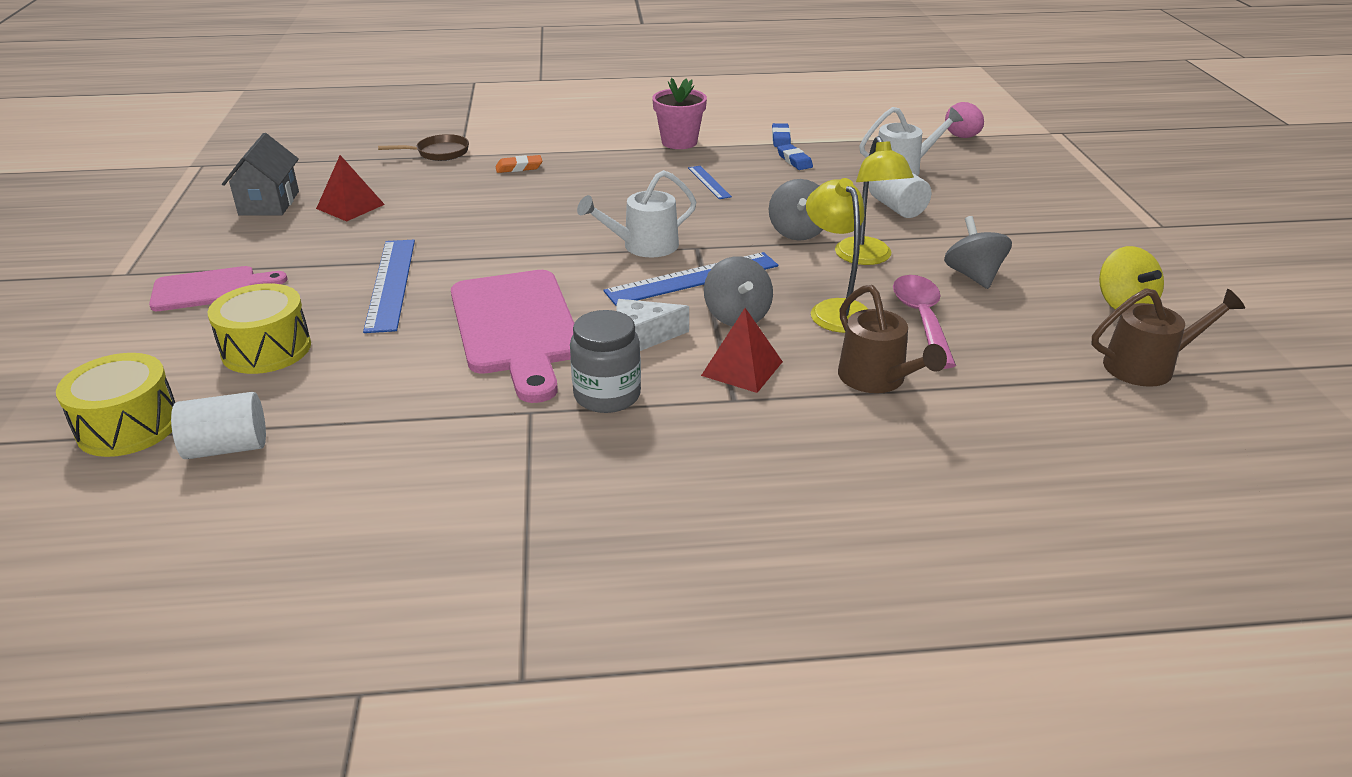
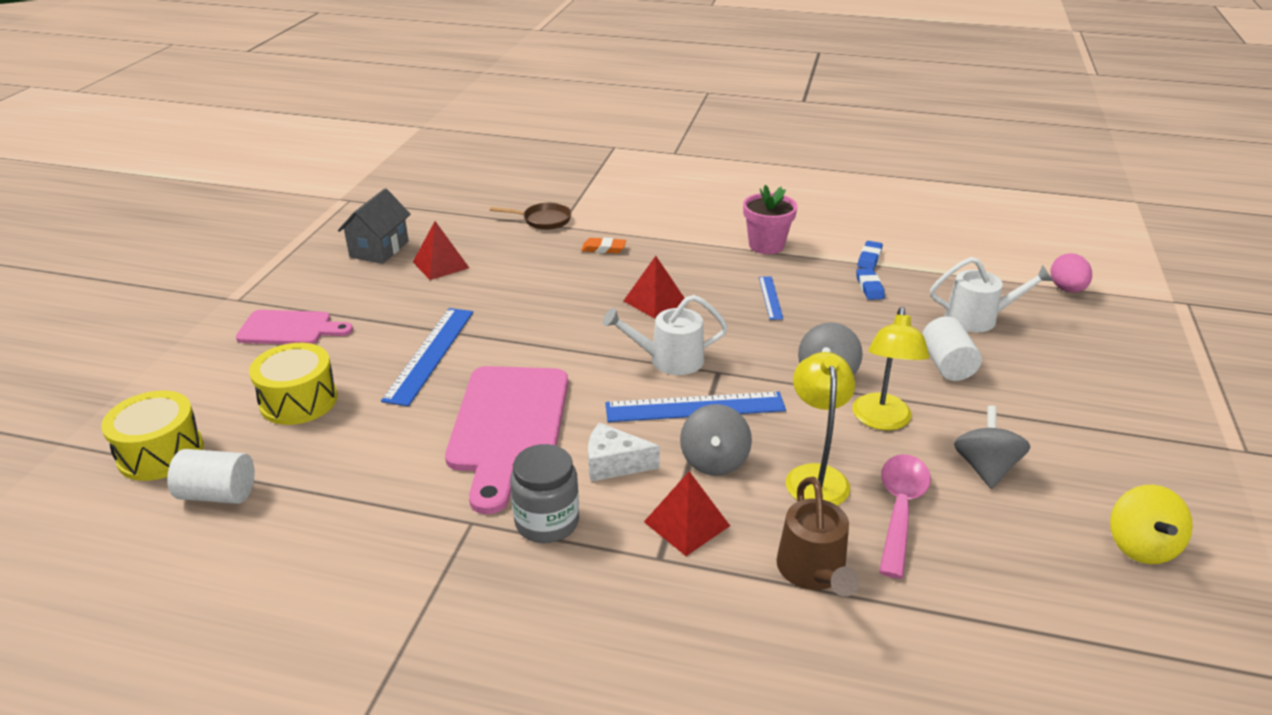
camera: 20 degrees right, 0 degrees up
(599, 202) = (655, 301): none -> red pyramid
(1147, 366) = (1126, 634): brown watering can -> none

